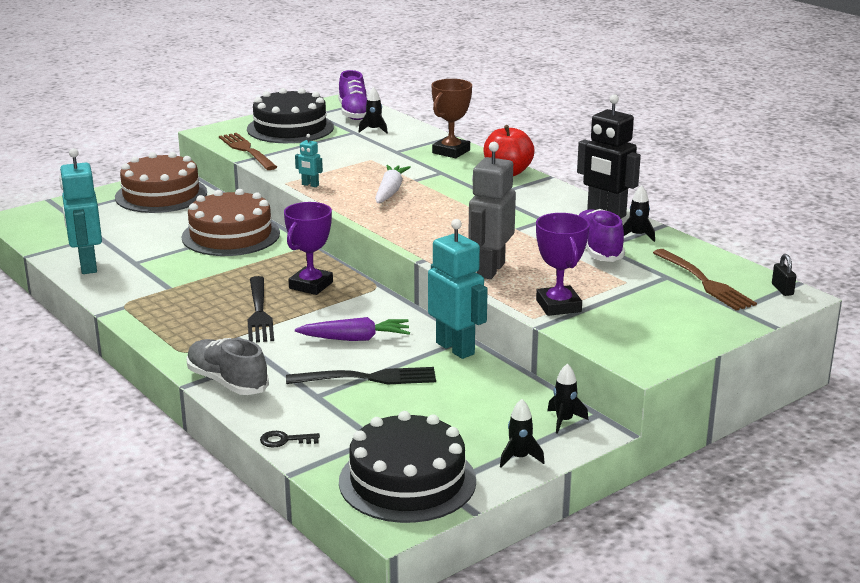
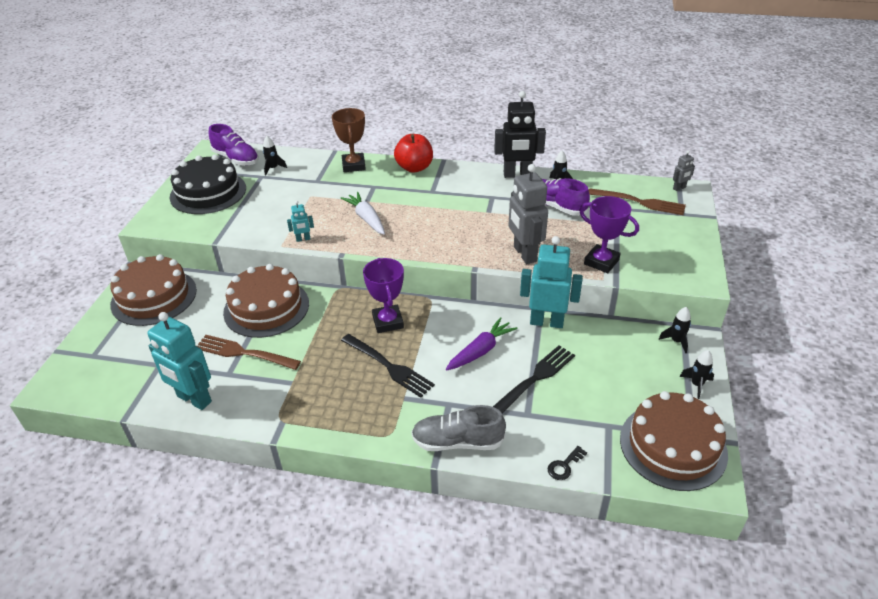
camera: 40 degrees left, 15 degrees up
(246, 150) = (206, 228): brown fork -> brown fork (243, 353)
(407, 481) = (673, 446): black cake -> brown cake
(782, 289) = (679, 188): black padlock -> grey robot

